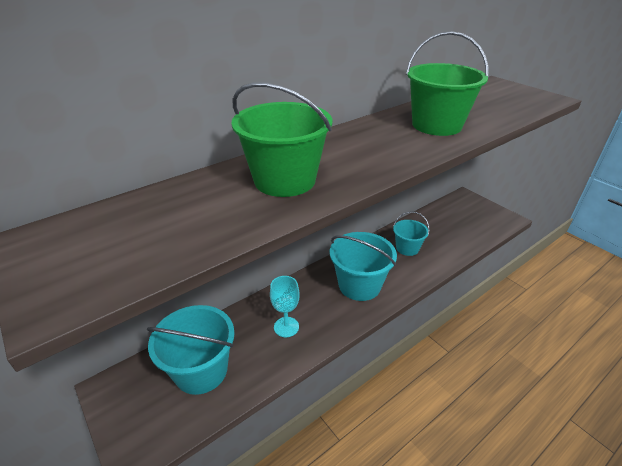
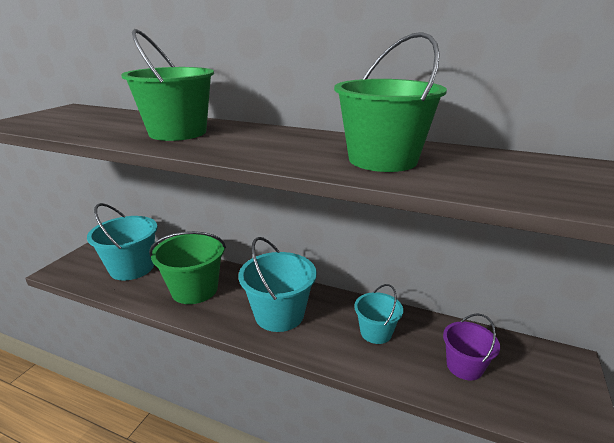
camera: 60 degrees right, 10 degrees down
(286, 327) = (194, 289): turquoise goblet -> green bucket
(453, 230) = (464, 366): none -> purple bucket

